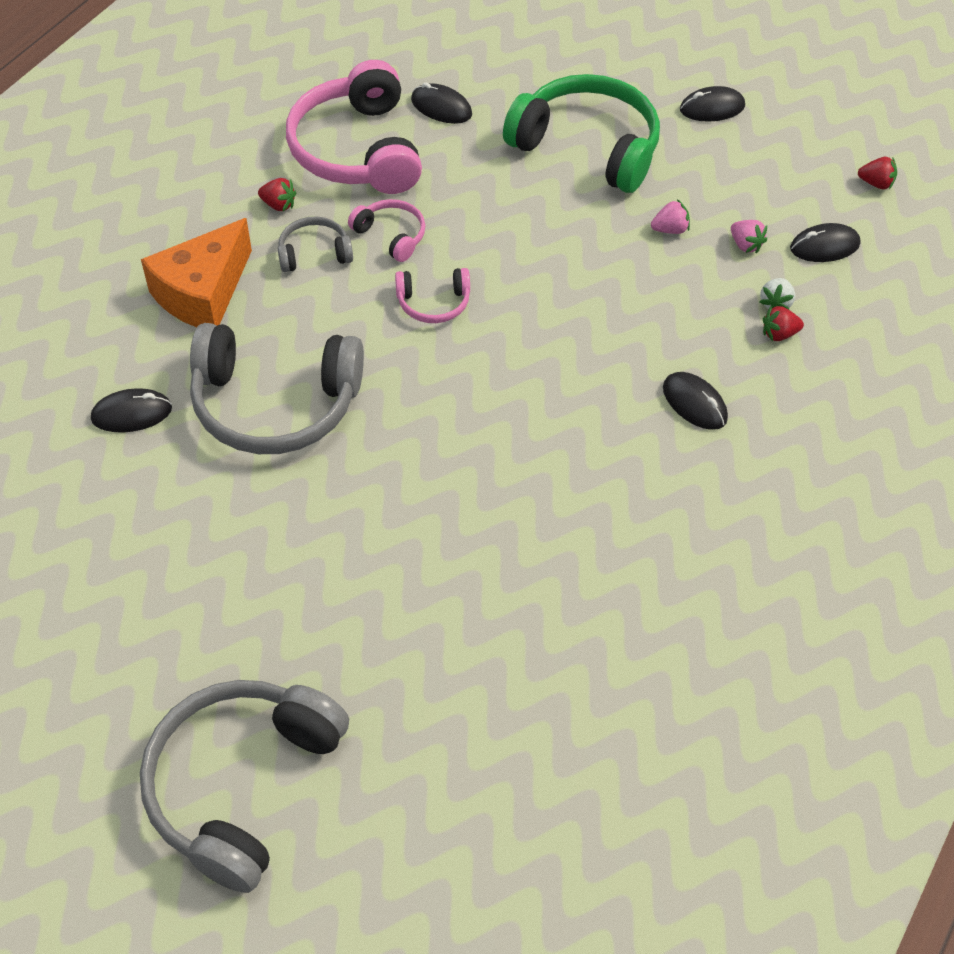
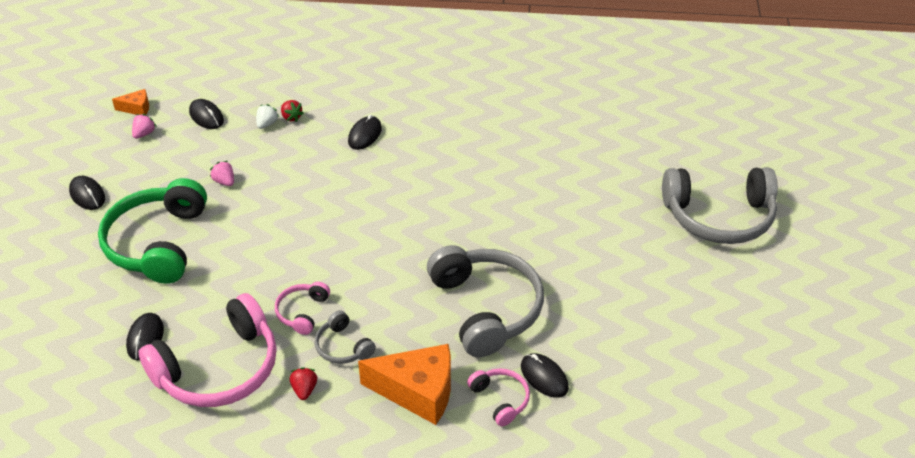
camera: 115 degrees left, 10 degrees down
(433, 303) = (354, 267): pink headphones -> pink headphones (500, 399)
(745, 245) = (222, 147): pink strawberry -> pink strawberry (144, 134)
(775, 303) = (267, 124): white strawberry -> white strawberry turned 60 degrees counterclockwise
(876, 183) = (137, 108): red strawberry -> orange cheese

